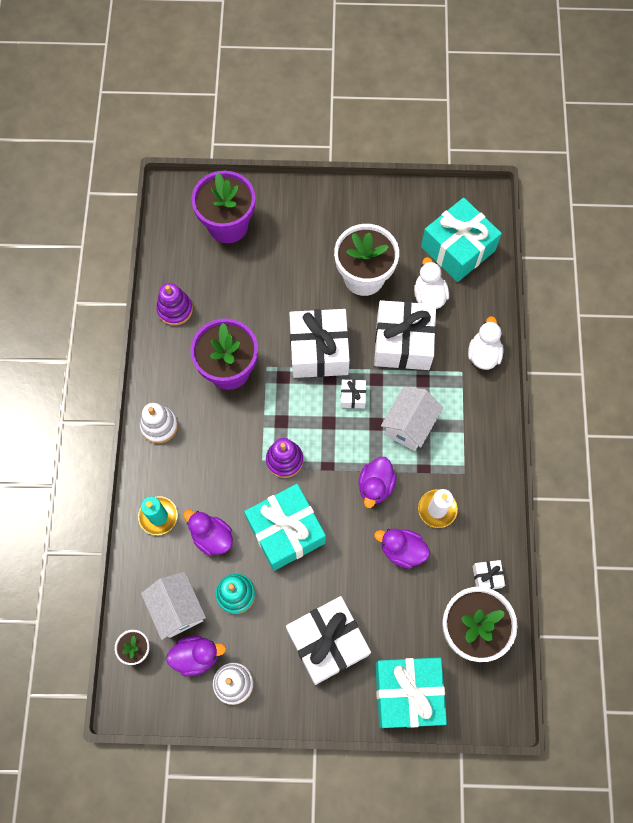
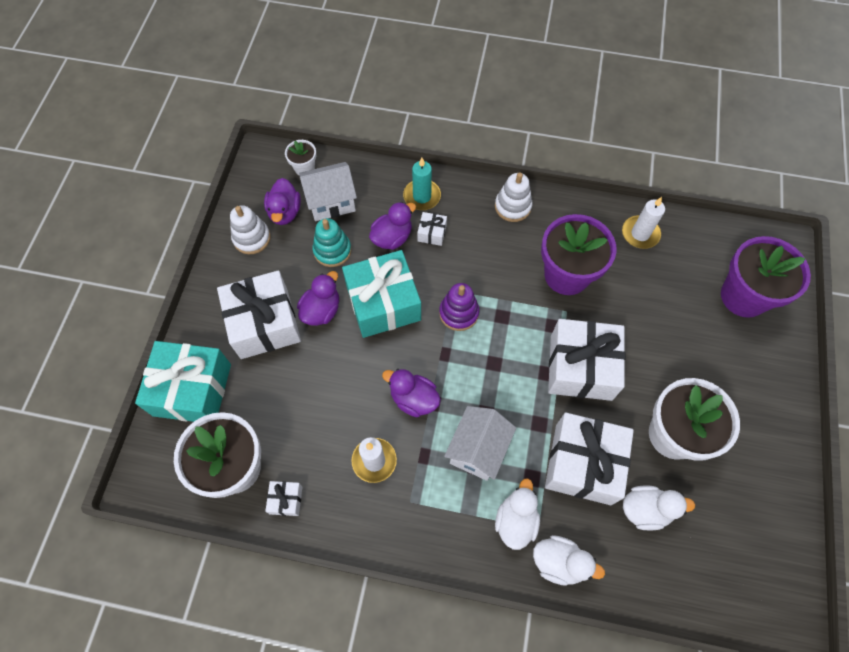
camera: 100 degrees right, 5 degrees down
(175, 309) = (640, 234): purple stacking toy -> white candle
(353, 396) = (521, 394): white gift -> white gift (432, 233)
(402, 550) = (337, 413): purple duck -> purple duck (321, 310)
(409, 425) = (478, 450): white house -> white house turned 75 degrees clockwise
(458, 248) = (713, 563): turquoise gift -> none
(460, 389) = (515, 520): none -> white duck

